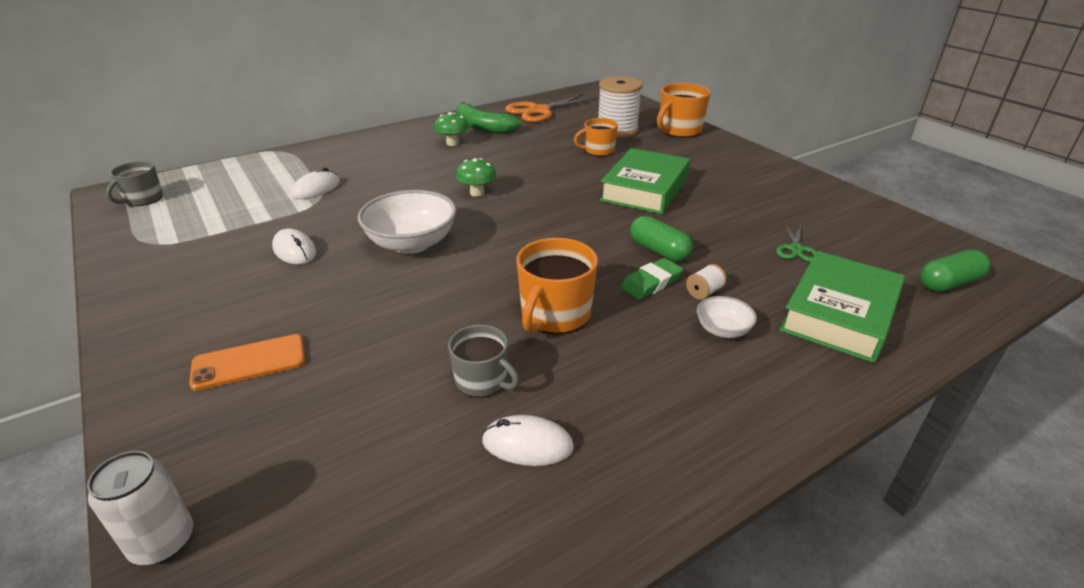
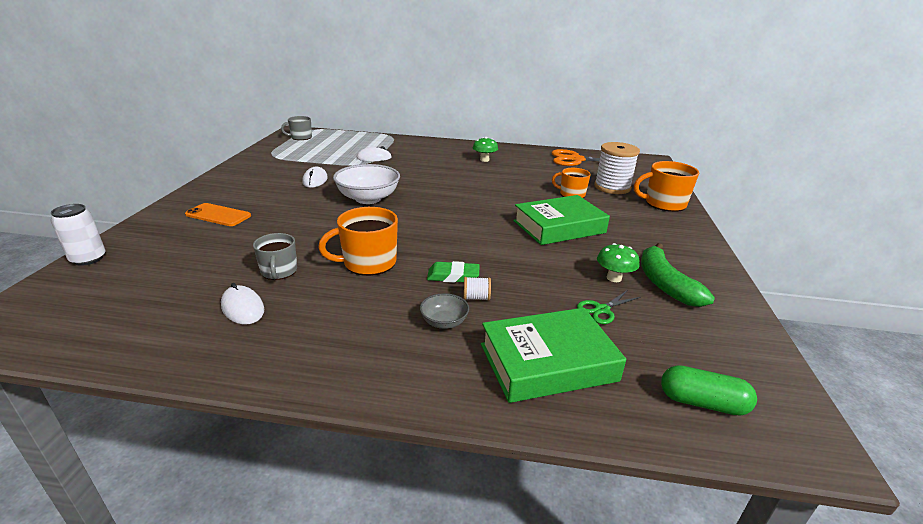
camera: 40 degrees right, 5 degrees down
(477, 193) = (448, 189): green mushroom -> green mushroom (614, 278)
(482, 127) = (519, 157): green banana -> green banana (665, 284)
(659, 251) = (495, 262): green capsule -> none
(722, 330) = (444, 322): white bowl -> grey bowl

